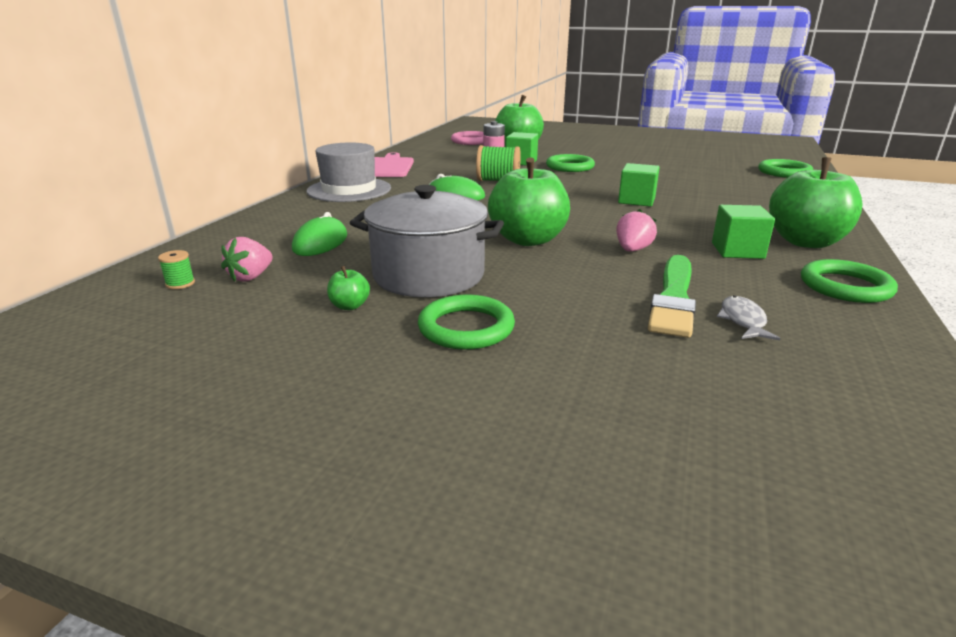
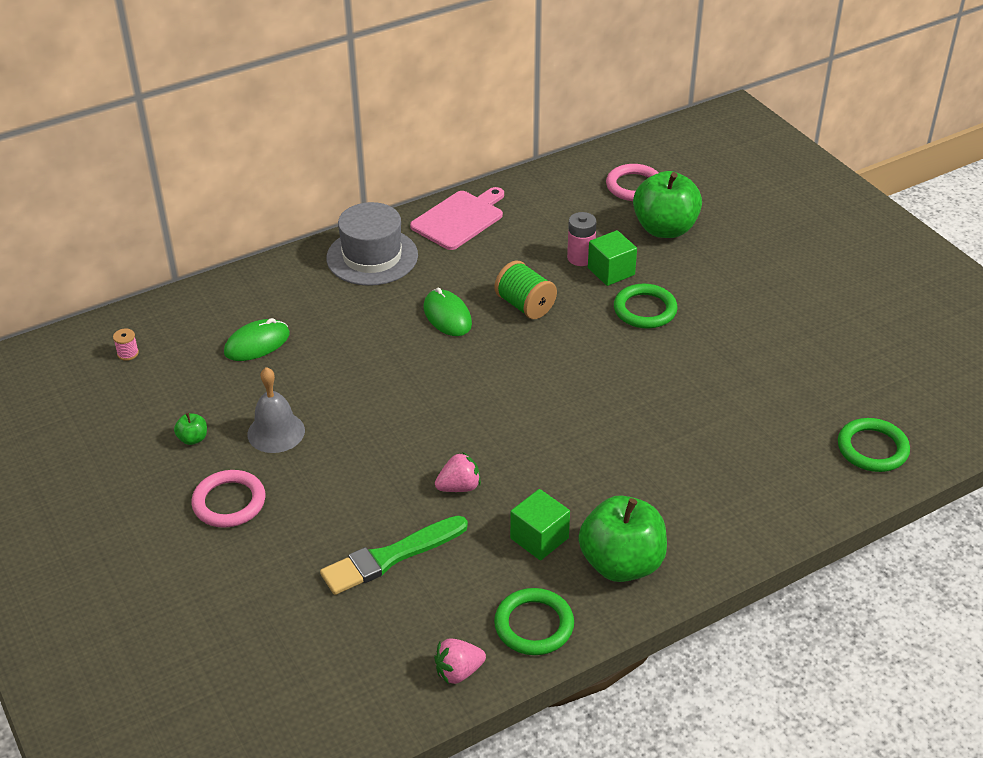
camera: 40 degrees right, 15 degrees up
(180, 284) = (128, 353): green spool -> pink spool
(251, 277) = (172, 368): pink strawberry -> pink strawberry (458, 672)
(429, 275) = (276, 432): grey pot -> grey bell
(466, 328) = (229, 502): green ring -> pink ring
(528, 240) = (403, 425): green apple -> none
(636, 200) = (595, 415): green cube -> none
(743, 320) = (395, 604): grey fish -> none

